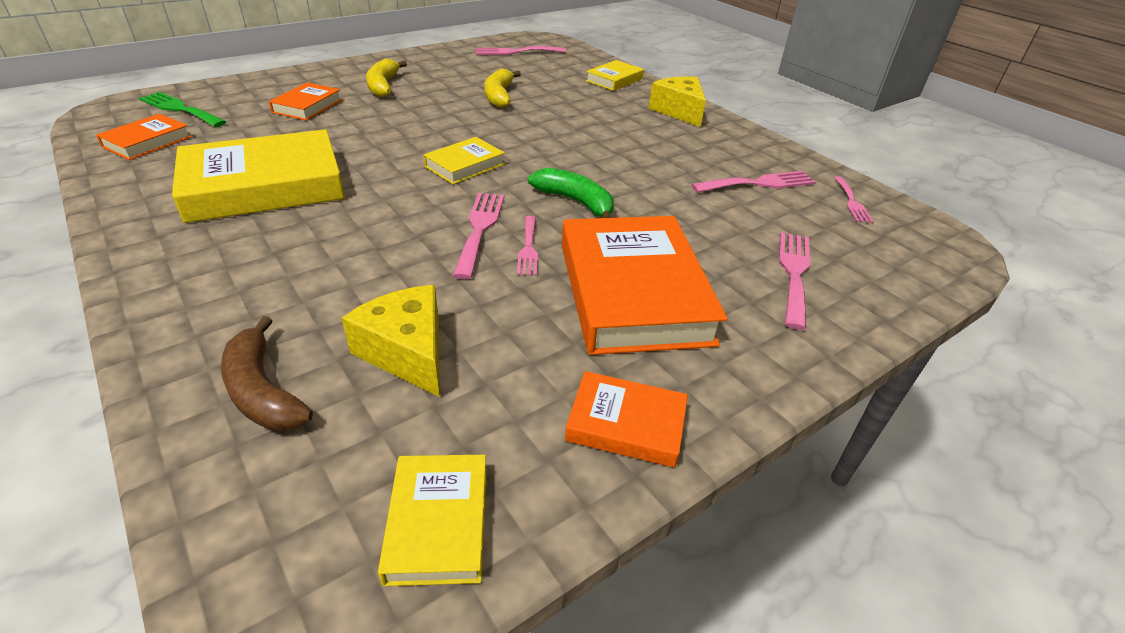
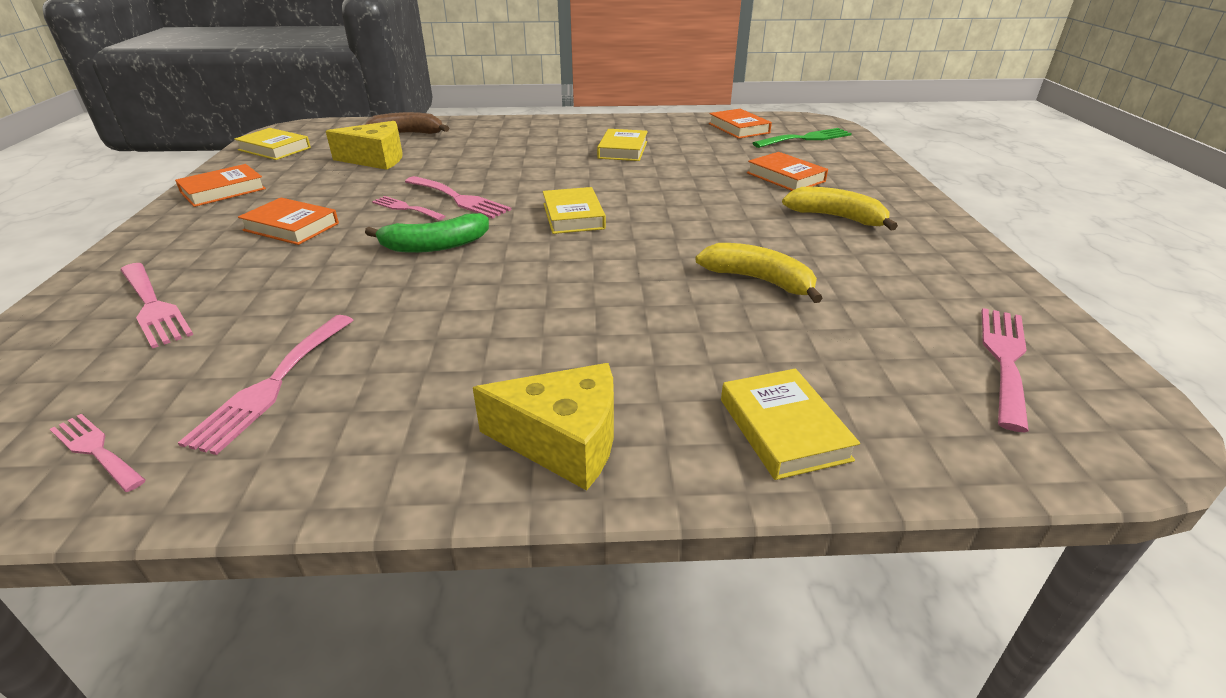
camera: 125 degrees right, 5 degrees down
(264, 186) = (622, 150): yellow book -> yellow book, size x0.50
(632, 292) = (291, 227): orange book -> orange book, size x0.50

